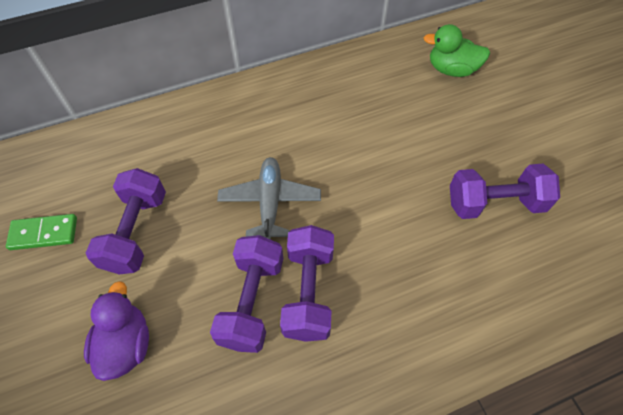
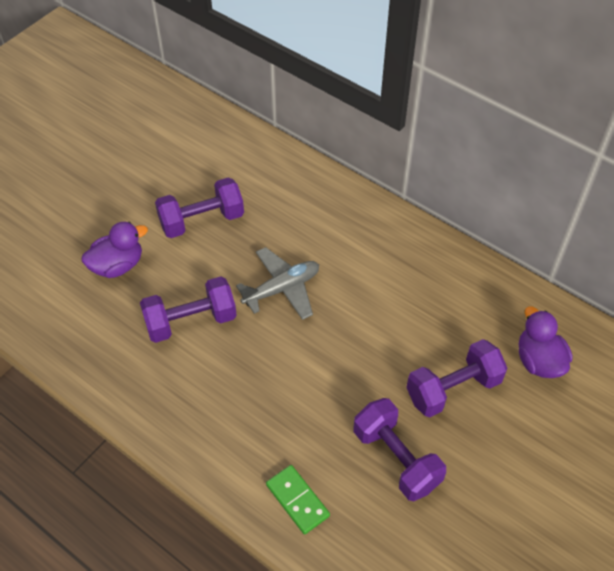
camera: 60 degrees right, 5 degrees down
(44, 233) = (167, 170): green domino -> green domino (297, 500)
(308, 292) = (220, 353): purple dumbbell -> purple dumbbell (453, 389)
(451, 69) = (538, 361): green duck -> purple duck

